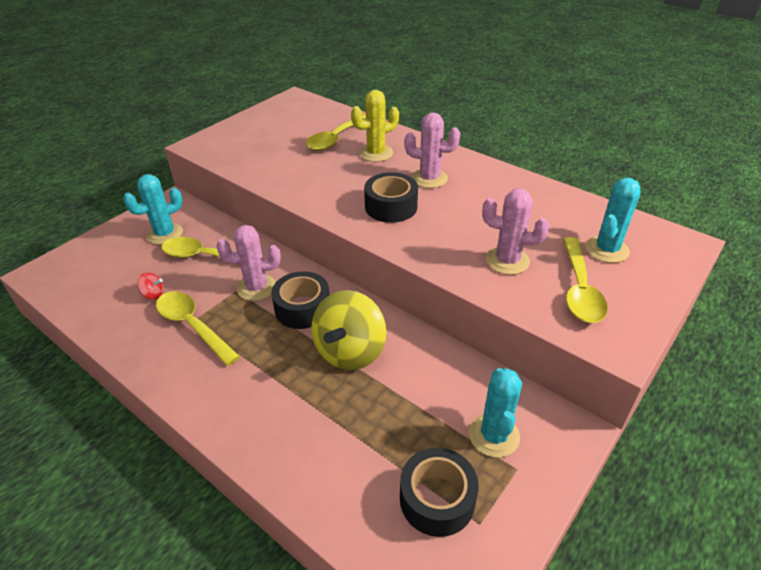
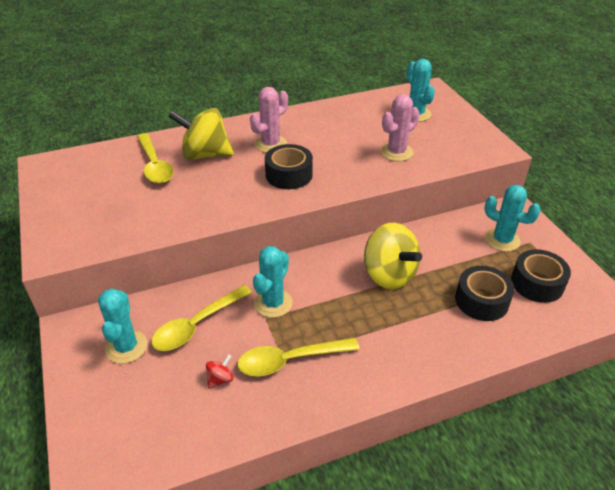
camera: 60 degrees left, 0 degrees up
(257, 287) = (273, 303): pink cactus -> turquoise cactus
(302, 308) = (322, 284): black tape -> black tape (481, 301)
(376, 153) = (205, 154): yellow cactus -> yellow spinning top
(579, 289) = (443, 139): yellow spoon -> none

